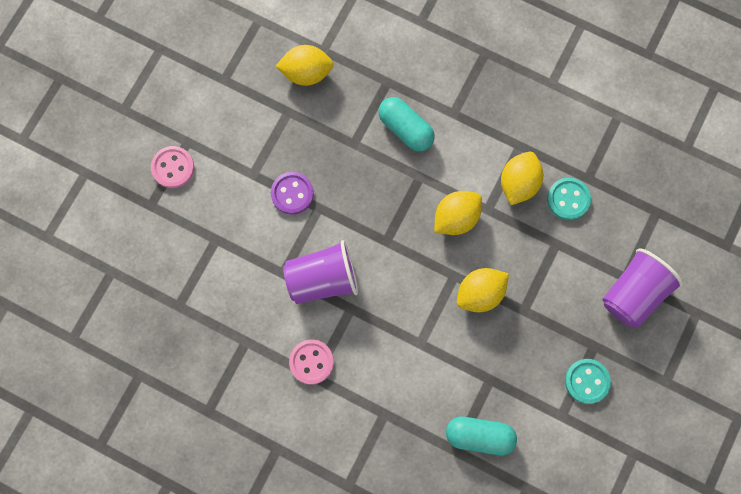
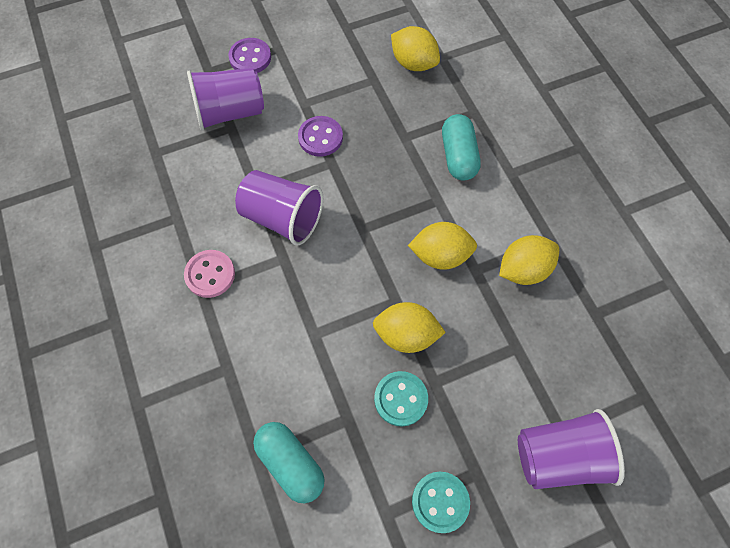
camera: 40 degrees right, 10 degrees down
(173, 167) = (250, 57): pink button -> purple button
(203, 227) = (230, 112): none -> purple cup
(568, 199) = (560, 317): turquoise button -> turquoise button (400, 399)

